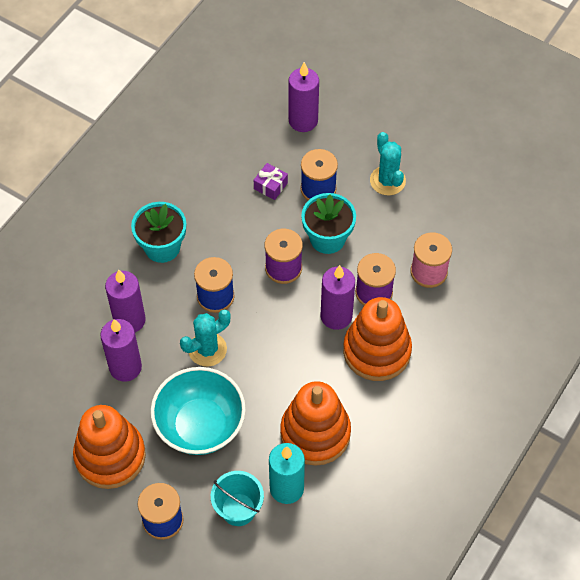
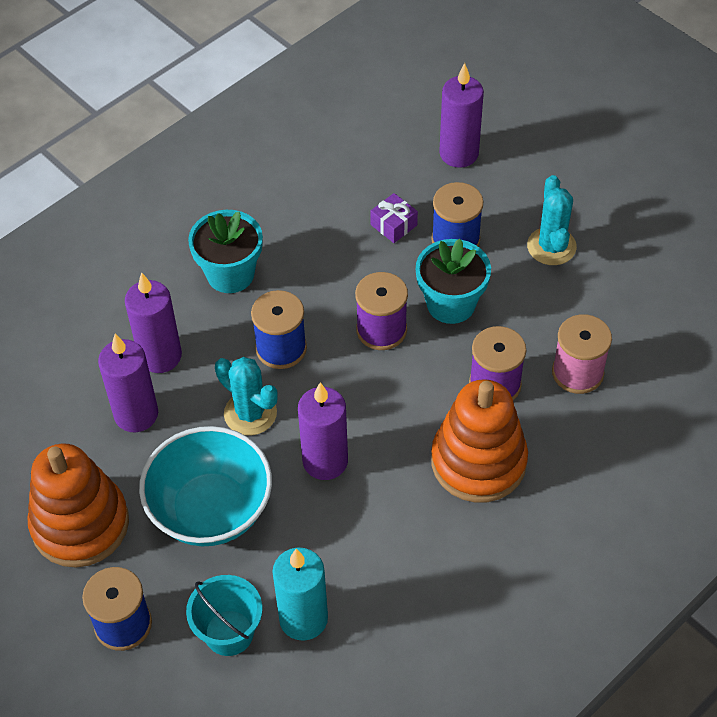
camera: 15 degrees right, 5 degrees down
(207, 349) = (250, 413): turquoise cactus -> turquoise cactus turned 60 degrees clockwise
(315, 433) = (364, 553): orange stacking toy -> none
(336, 316) = (435, 405): purple candle -> purple candle (325, 461)

